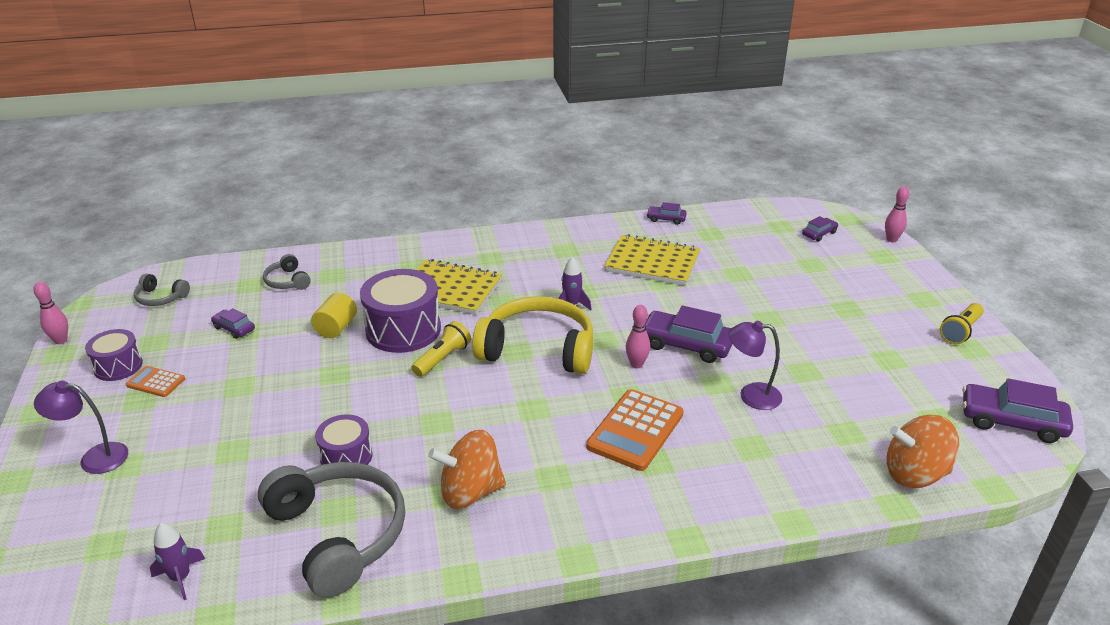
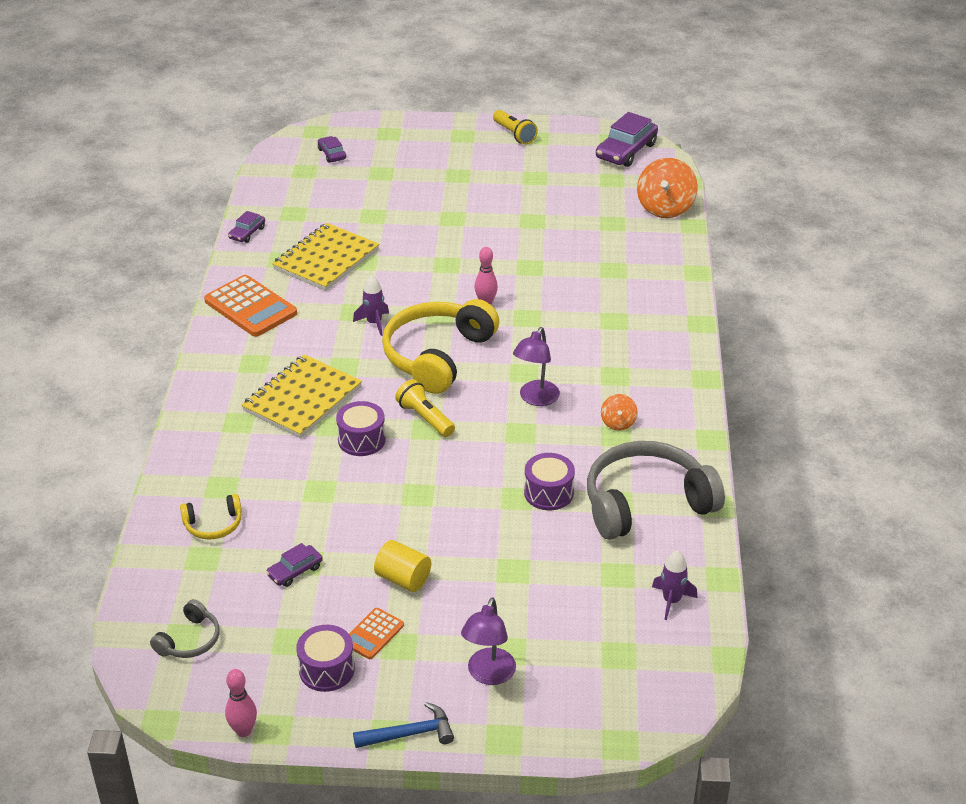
camera: 75 degrees left, 5 degrees up
(34, 424) = (410, 733): none -> blue hammer
(287, 281) = (213, 525): grey headphones -> yellow headphones
(336, 328) = (334, 489): yellow cylinder -> yellow cylinder (403, 579)
(403, 329) = (361, 440): purple drum -> purple drum, size x0.58
(470, 492) = (618, 423): orange spinning top -> orange spinning top, size x0.51
(635, 430) = (573, 322): orange calculator -> orange calculator (250, 307)
(686, 345) = (470, 270): purple car -> none
(751, 395) = (552, 254): purple lamp -> purple lamp (535, 399)
(891, 239) = (365, 121): pink bowling pin -> none

